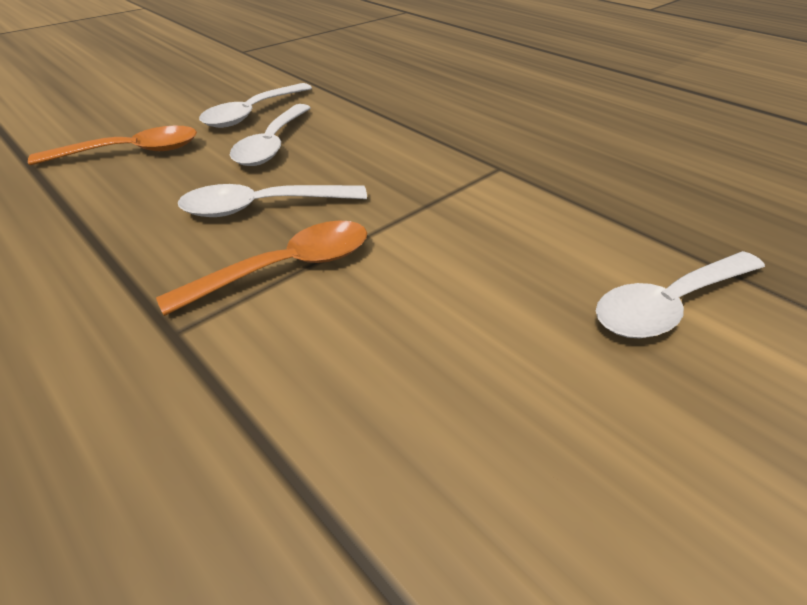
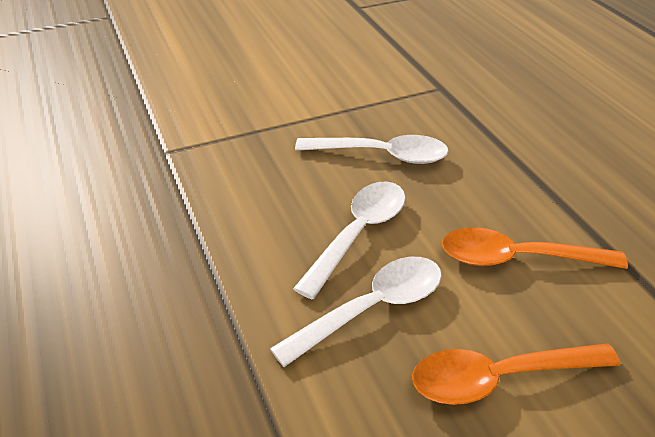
camera: 160 degrees left, 0 degrees up
(286, 268) = (374, 107): orange spoon -> orange spoon (499, 378)
(669, 305) = (182, 52): white spoon -> none

